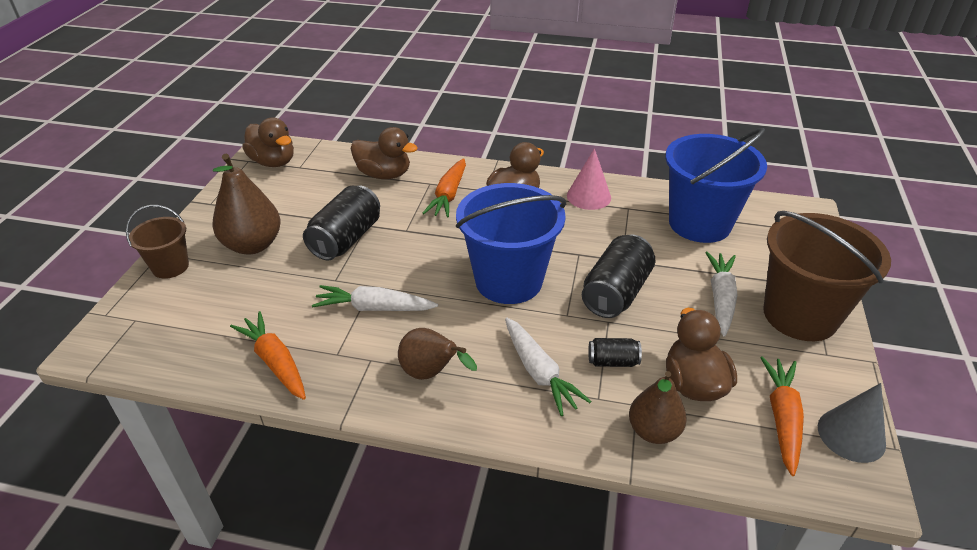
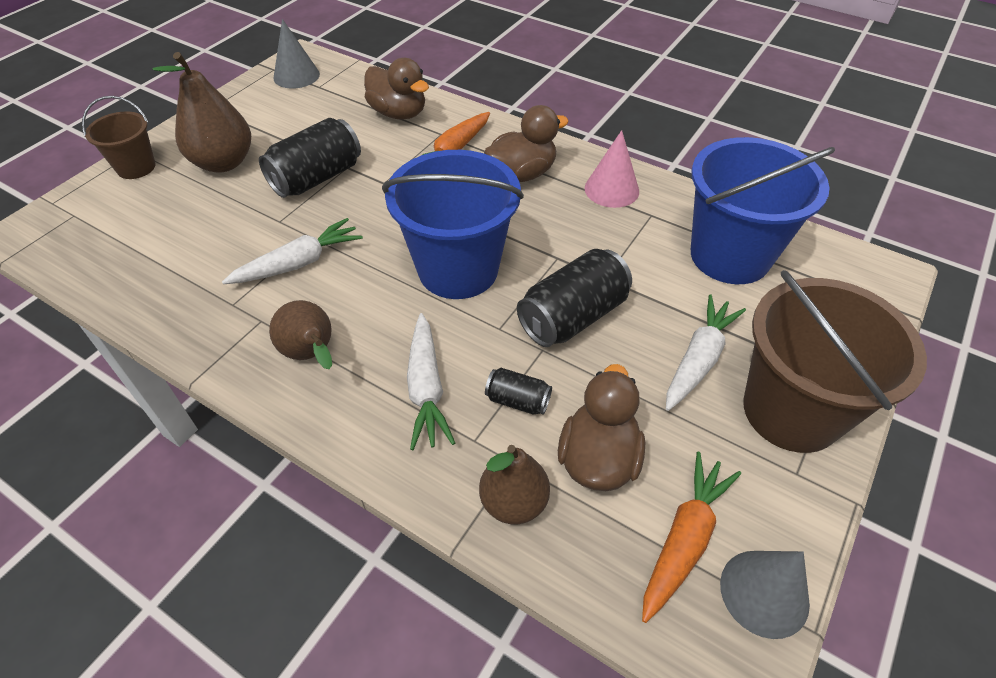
camera: 20 degrees right, 10 degrees up
(273, 162) = (296, 76): brown duck -> grey cone
(275, 362) = (169, 296): orange carrot -> none
(374, 308) = (299, 263): white carrot -> white carrot turned 120 degrees clockwise

